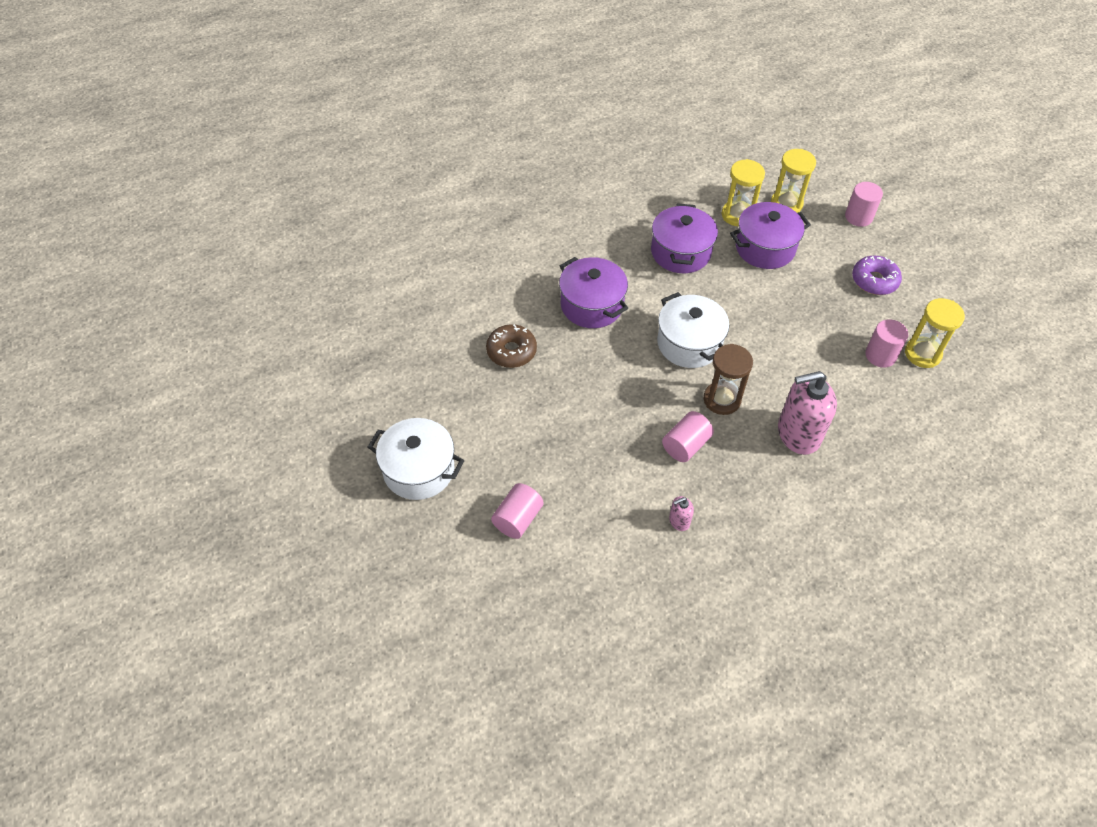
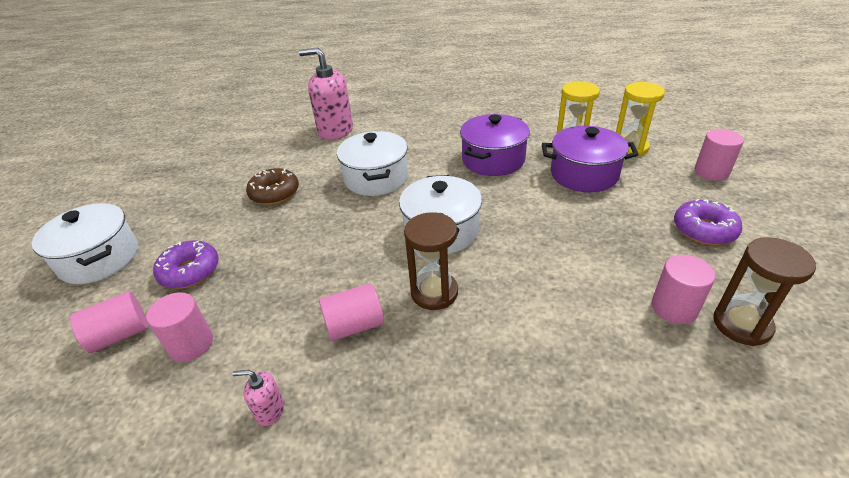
camera: 30 degrees right, 15 degrees down
(515, 451) = (190, 271): none -> purple donut
(580, 503) = (191, 344): none -> pink cylinder
(591, 305) = (376, 178): purple pot -> white pot
(798, 434) = (501, 362): pink soap dispenser -> pink soap dispenser (335, 131)
(922, 354) = (741, 324): yellow hourglass -> brown hourglass

